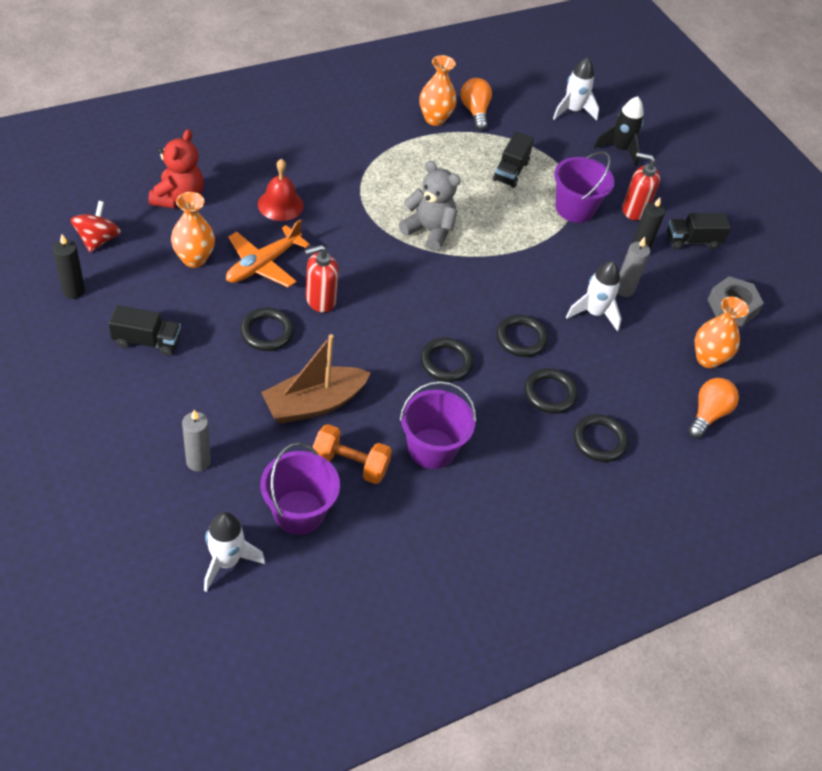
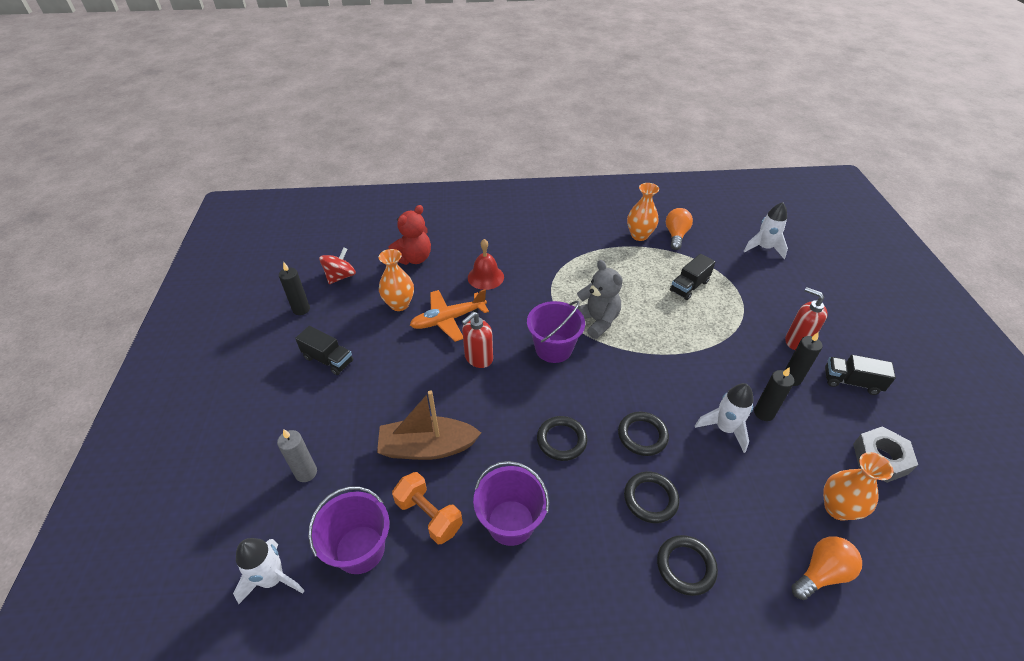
camera: 30 degrees right, 5 degrees down
(267, 332) = (422, 374): black ring -> none
(320, 300) = (478, 358): red soap dispenser -> red soap dispenser turned 45 degrees counterclockwise
(574, 208) = (738, 328): purple bucket -> purple bucket (553, 348)
(620, 149) = (799, 286): black rocket -> none
(624, 289) = (764, 413): grey candle -> black candle

